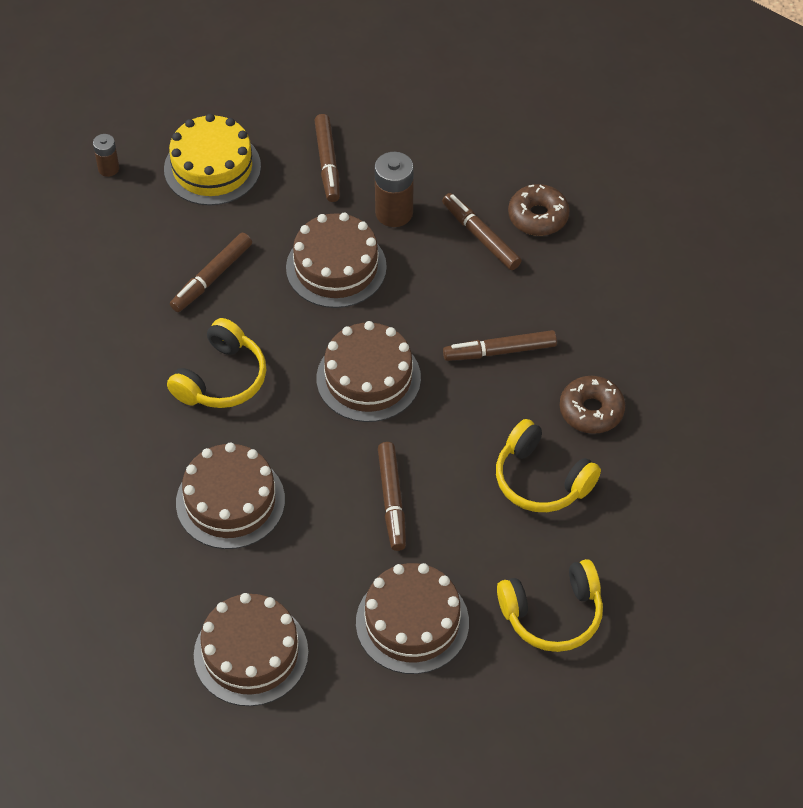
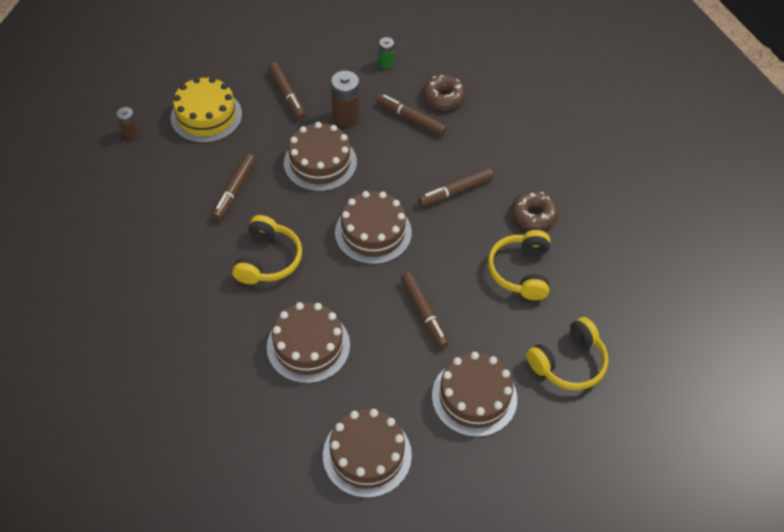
camera: 20 degrees left, 0 degrees up
(478, 150) = (386, 63): none -> green battery
(541, 480) = (520, 271): yellow headphones -> yellow headphones turned 75 degrees clockwise

